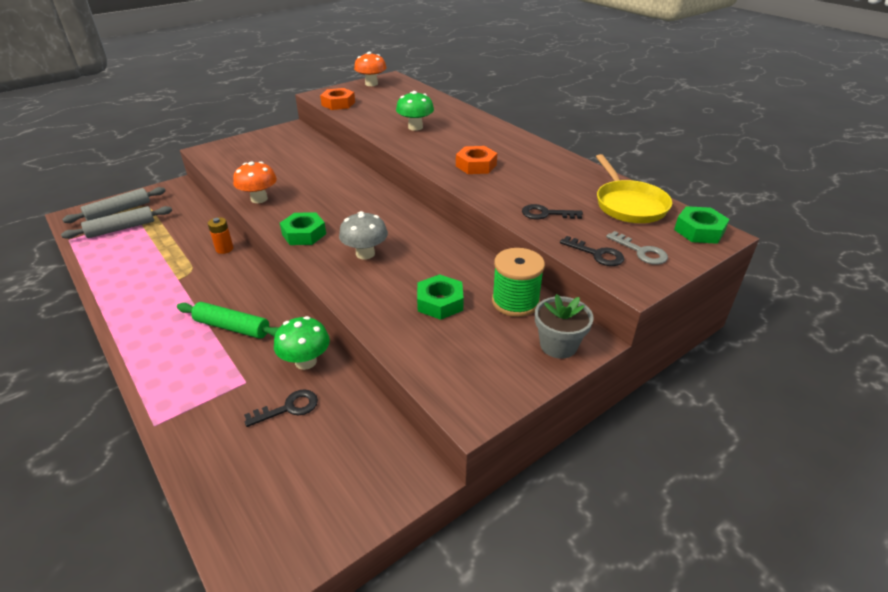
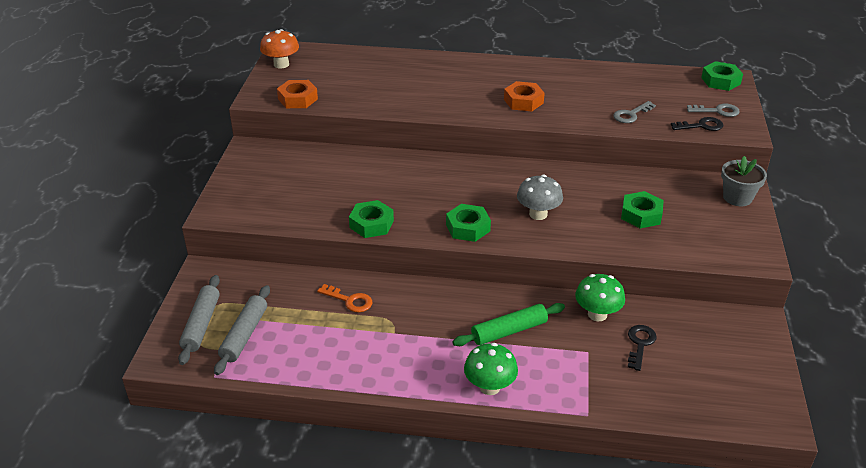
camera: 45 degrees left, 0 degrees up
(197, 245) = (349, 300): none -> orange key
(224, 249) = (380, 288): orange battery -> none
(259, 199) = (371, 224): orange mushroom -> green nut
(415, 127) = (414, 90): green mushroom -> green mushroom (489, 387)
(515, 302) = (676, 187): green spool -> none
(546, 214) = (631, 114): black key -> grey key
(628, 205) = (661, 82): yellow pan -> none

